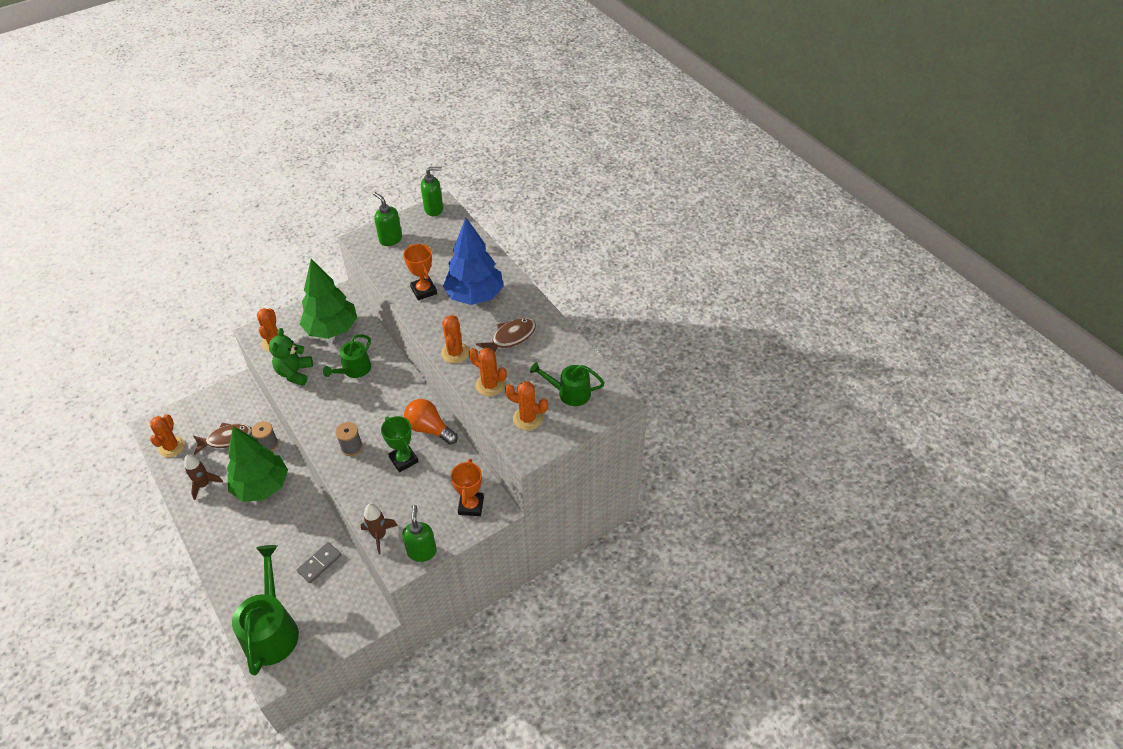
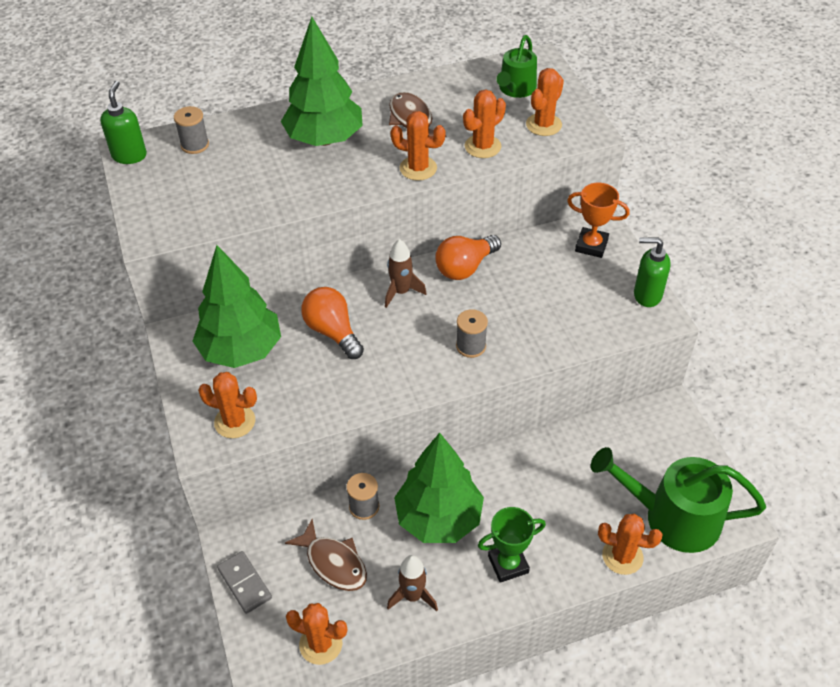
camera: 75 degrees left, 0 degrees up
(226, 439) = (333, 563): brown fish -> brown fish turned 135 degrees clockwise
(237, 600) = (622, 556): none -> orange cactus
(294, 373) = (310, 400): green teddy bear -> none
(319, 563) = (582, 458): grey domino -> grey domino (245, 583)
(354, 369) = (332, 332): green watering can -> orange light bulb
(379, 536) = (617, 331): brown rocket -> brown rocket (401, 292)
(390, 239) = (166, 205): green soap dispenser -> none
(403, 459) = (507, 297): green trophy -> green trophy (508, 564)
(424, 290) = (291, 183): orange trophy -> none
(452, 235) = (195, 145): none -> grey spool
(475, 296) = (324, 139): blue tree -> green tree

